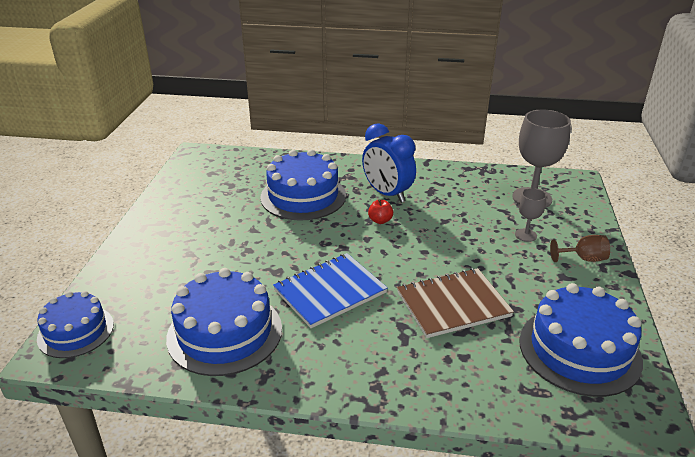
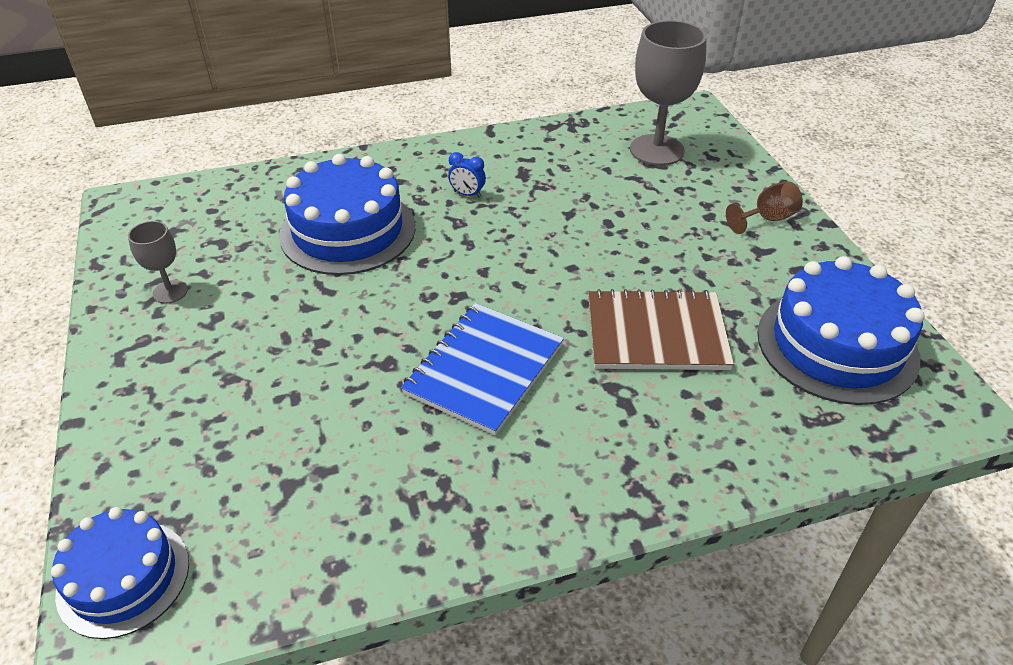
camera: 25 degrees left, 10 degrees up
(225, 332) = (373, 488): blue cake -> none
(380, 220) = (484, 238): red apple -> none
(387, 194) = (467, 194): blue clock -> blue clock, size x0.43
(453, 304) = (656, 333): brown notebook -> brown notebook turned 45 degrees clockwise
(525, 235) = (682, 205): grey goblet -> grey goblet (170, 292)

